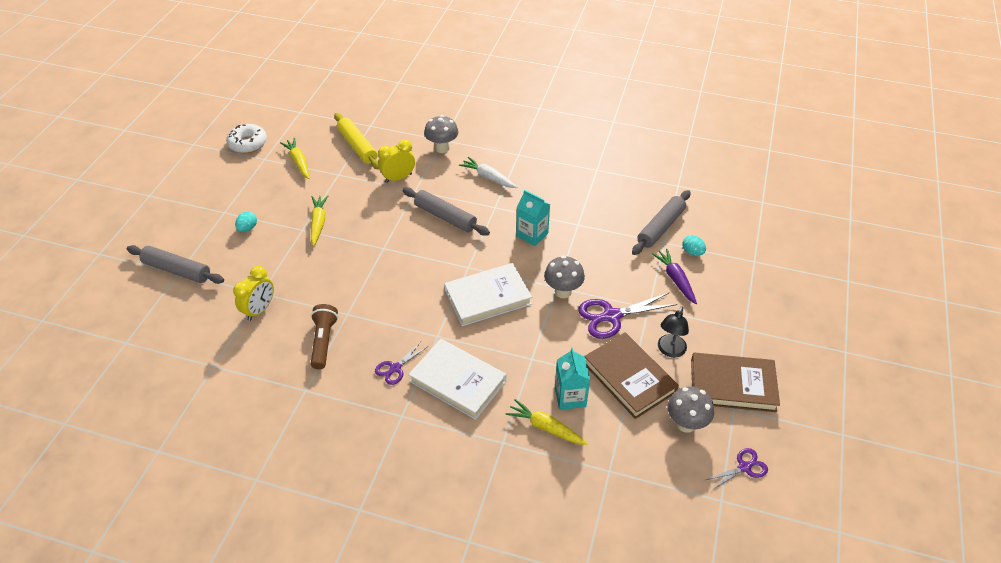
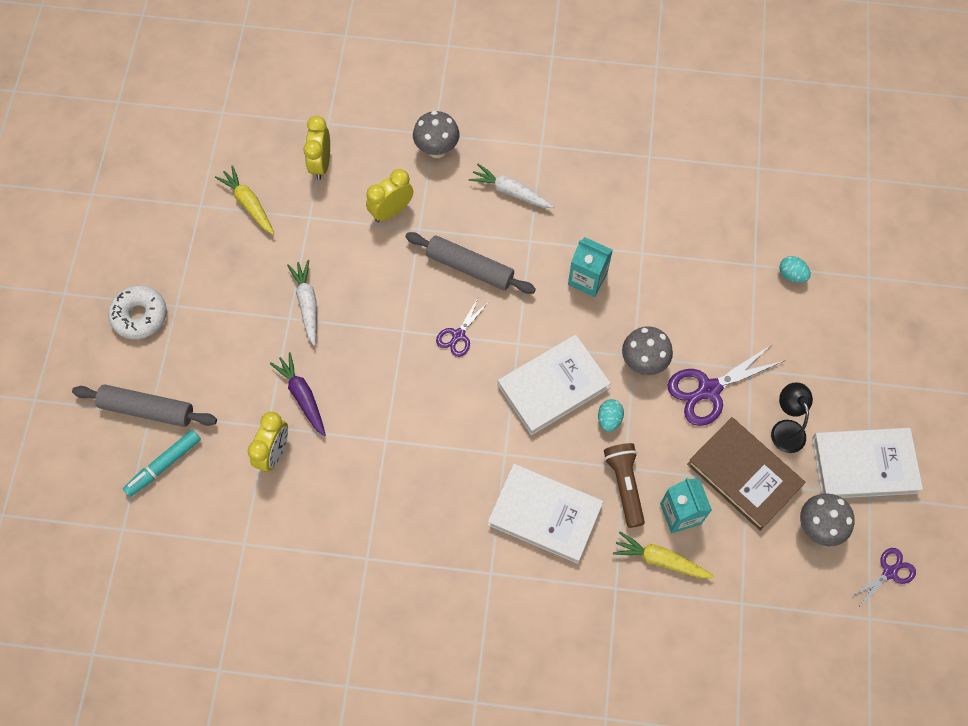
camera: 10 degrees left, 20 degrees up
(174, 306) = (164, 465): none -> turquoise marker
(248, 143) = (168, 181): white donut -> white donut (140, 316)
(248, 228) = (216, 327): turquoise egg -> turquoise egg (609, 419)
(318, 223) = (307, 304): yellow carrot -> white carrot
(324, 341) = (368, 486): brown flashlight -> brown flashlight (624, 485)
(357, 146) = (321, 164): yellow rolling pin -> yellow clock
(395, 368) = (466, 509): purple scissors -> purple scissors (458, 335)
(660, 227) = (746, 241): grey rolling pin -> none
(670, 351) = (785, 429): black lamp -> black lamp turned 150 degrees clockwise
(675, 279) = (777, 321): purple carrot -> purple carrot (302, 396)
(732, 385) = (864, 465): brown book -> white book

